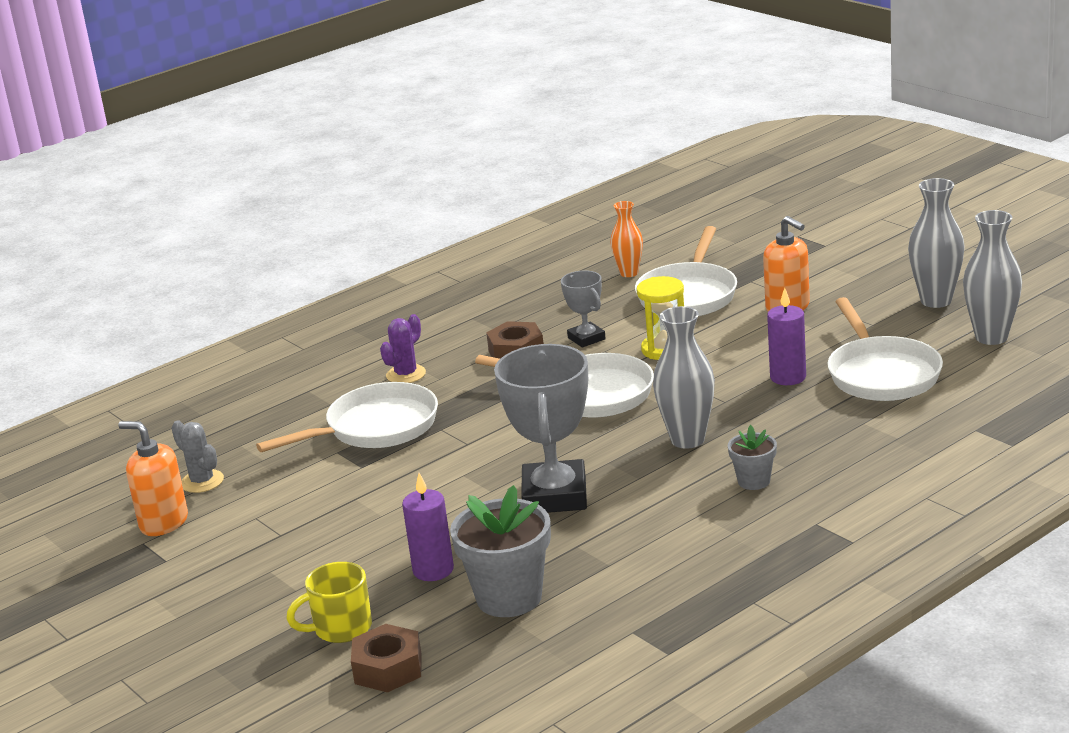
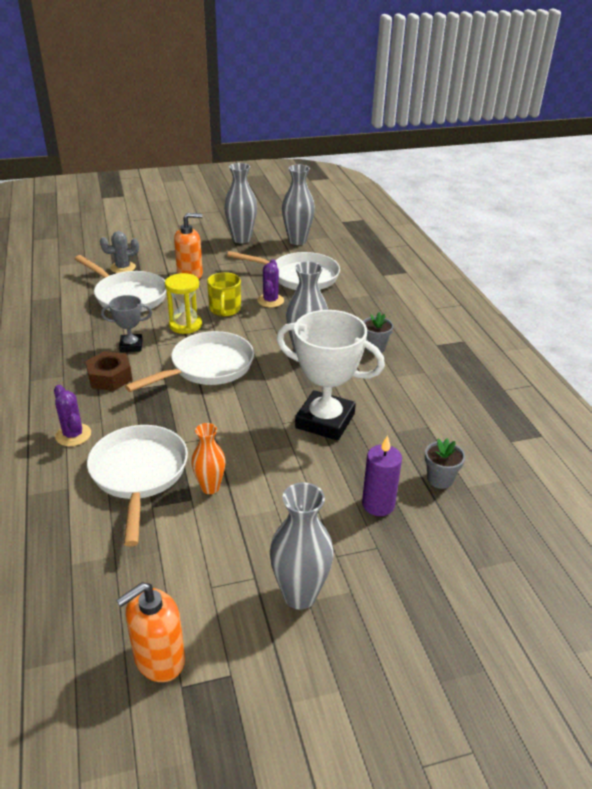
camera: 70 degrees left, 10 degrees up
(202, 481) = (110, 609): grey cactus -> grey cactus (123, 268)
(273, 564) = (299, 595): none -> grey vase
(341, 628) = (427, 578): yellow mug -> yellow mug (225, 310)
(388, 668) = (498, 566): brown nut -> none
(509, 598) = (440, 479): grey flower pot -> grey flower pot, size x0.53
(555, 496) = (325, 421): grey trophy -> white trophy
(629, 273) = (66, 304): orange vase -> orange vase (210, 487)
(788, 377) = (270, 301): purple candle -> purple cactus

